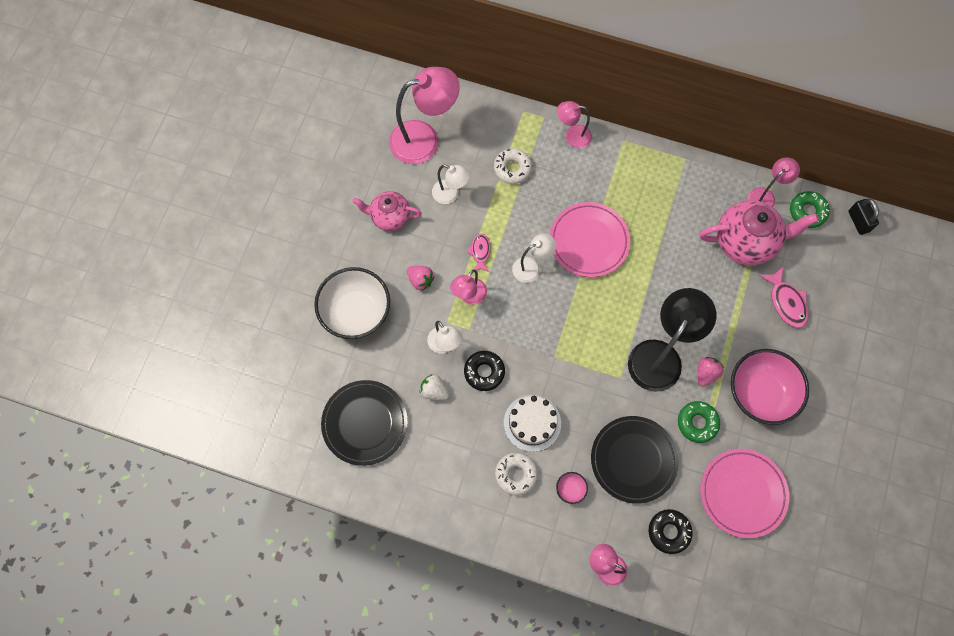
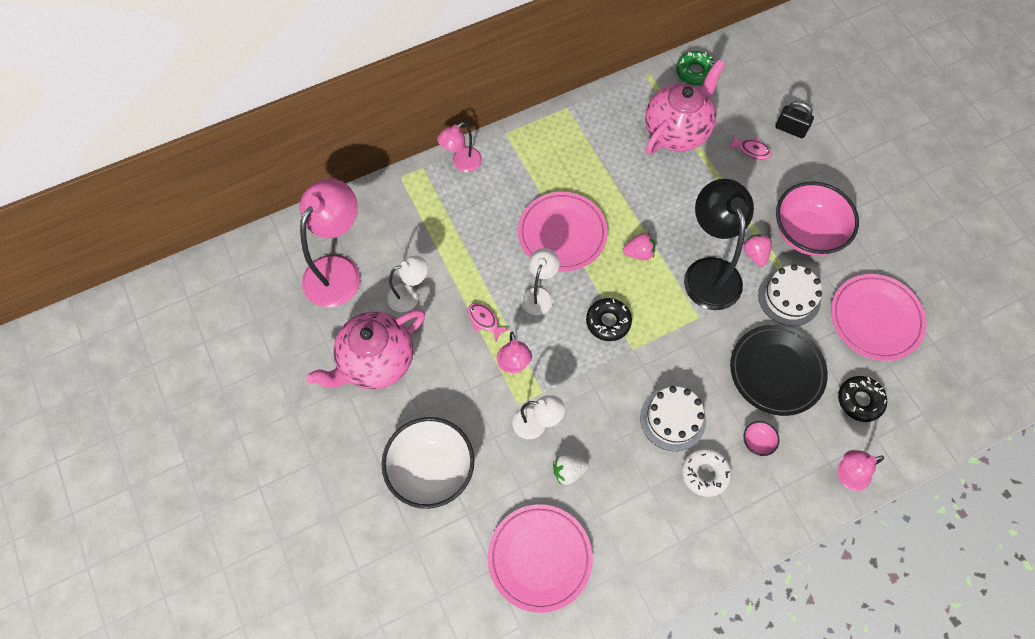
camera: 45 degrees left, 5 degrees down
(365, 423) = (539, 558): black plate -> pink plate
(389, 217) = (376, 362): pink teapot -> pink teapot, size x1.61
(420, 280) = (459, 390): pink strawberry -> pink strawberry (639, 253)
(484, 372) = (592, 415): black donut -> black donut (608, 322)
(512, 168) = (440, 230): white donut -> none
(697, 423) = (789, 297): green donut -> white cake
(765, 196) = (654, 86): pink lamp -> none
(786, 302) = (751, 150): pink fish -> pink fish, size x0.64
(858, 221) = (736, 49): black padlock -> black padlock (790, 129)

